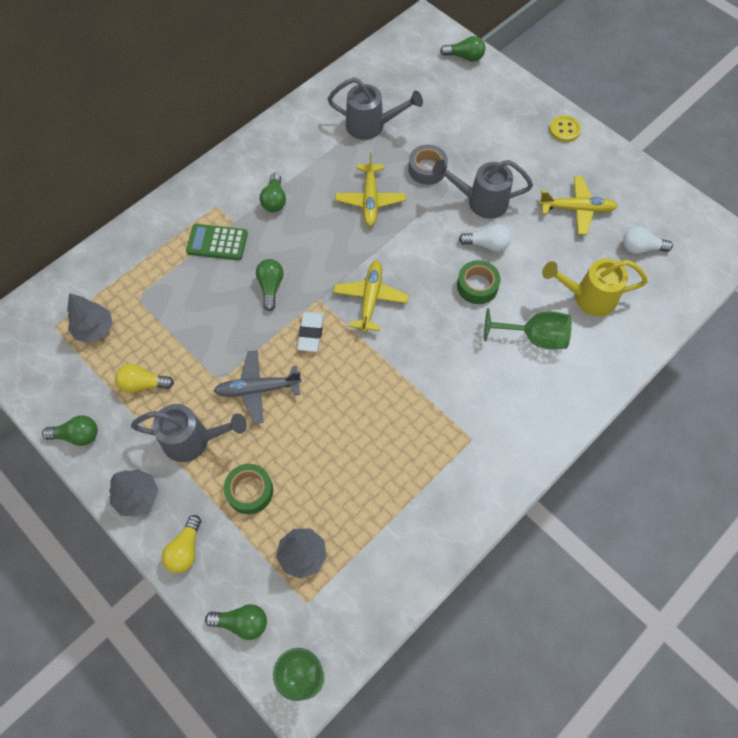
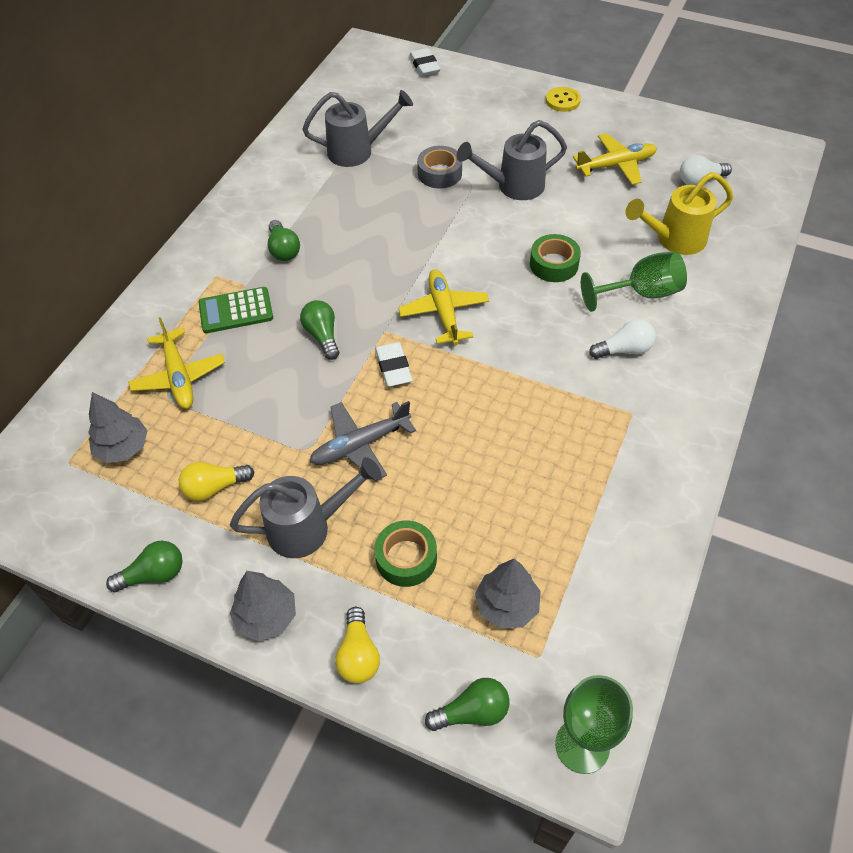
camera: 20 degrees left, 10 degrees down
(370, 200) = (392, 219): yellow plane -> yellow plane (179, 376)
(464, 57) = (424, 65): green light bulb -> white eraser
(487, 244) = (542, 223): white light bulb -> white light bulb (624, 350)

